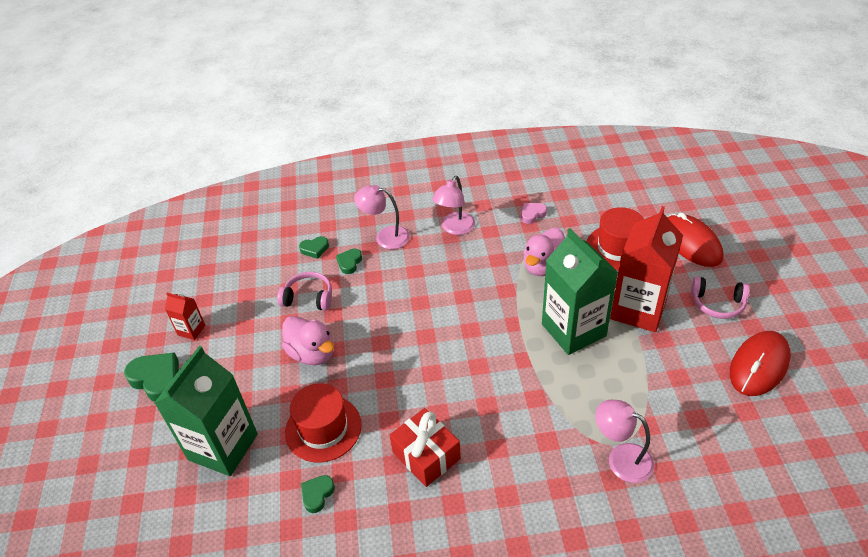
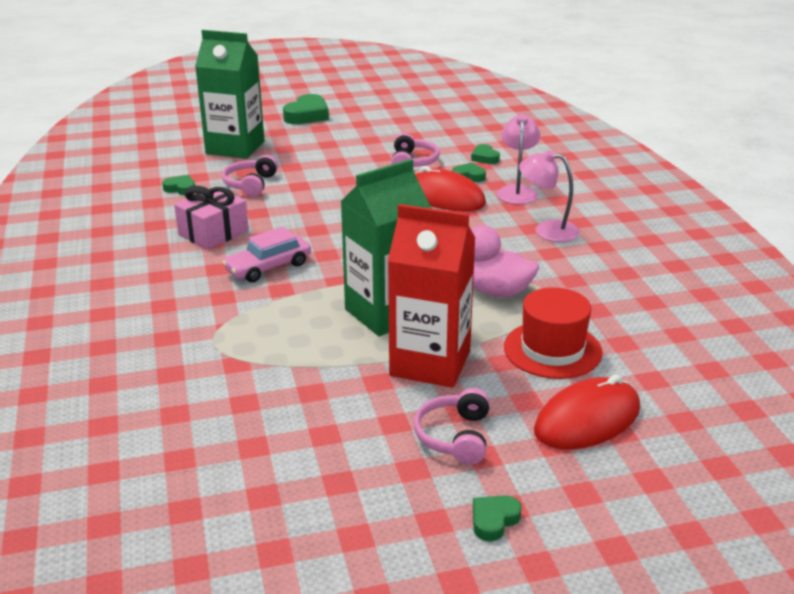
camera: 80 degrees right, 15 degrees down
(191, 330) = (364, 120): red carton -> none
(312, 353) = (339, 171): pink duck -> none
(323, 428) = (250, 184): red hat -> pink headphones
(426, 455) = (213, 233): red gift -> pink gift
(497, 408) = (268, 267): none -> pink car
(532, 214) = (597, 281): pink heart -> none
(621, 458) = (193, 343): pink lamp -> none
(759, 365) = (334, 467): red mouse -> red mouse (444, 197)
(790, 294) = (494, 520): none -> green heart

